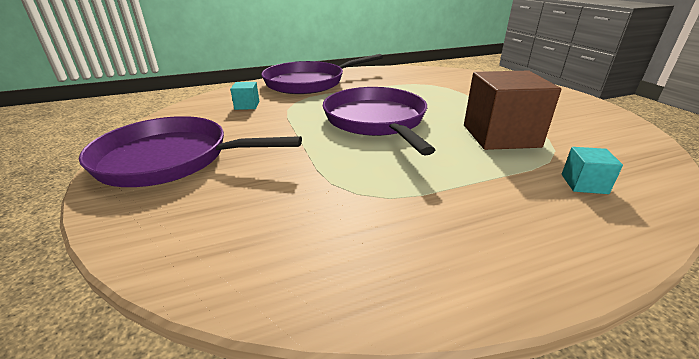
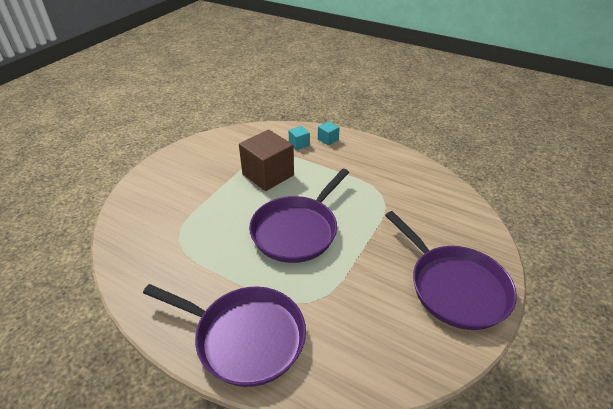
camera: 130 degrees left, 10 degrees up
(247, 105) = (350, 331): turquoise cube -> turquoise cube (328, 139)

